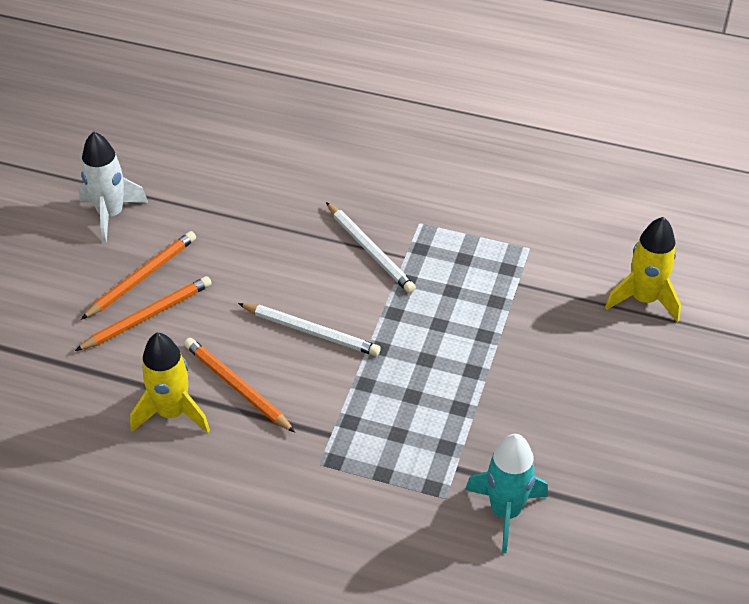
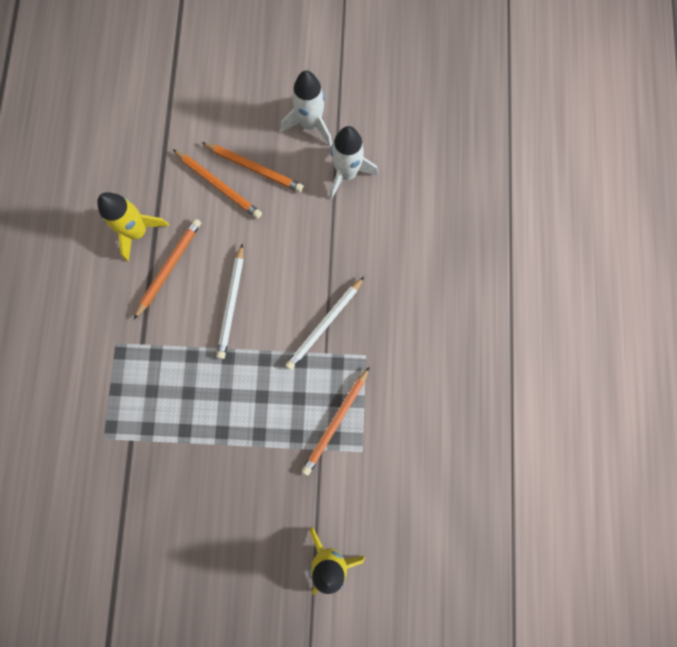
camera: 75 degrees right, 30 degrees up
(191, 195) = (347, 173): none -> white rocket
(489, 263) = (336, 422): none -> orange pencil
(505, 511) = (100, 484): turquoise rocket -> none

